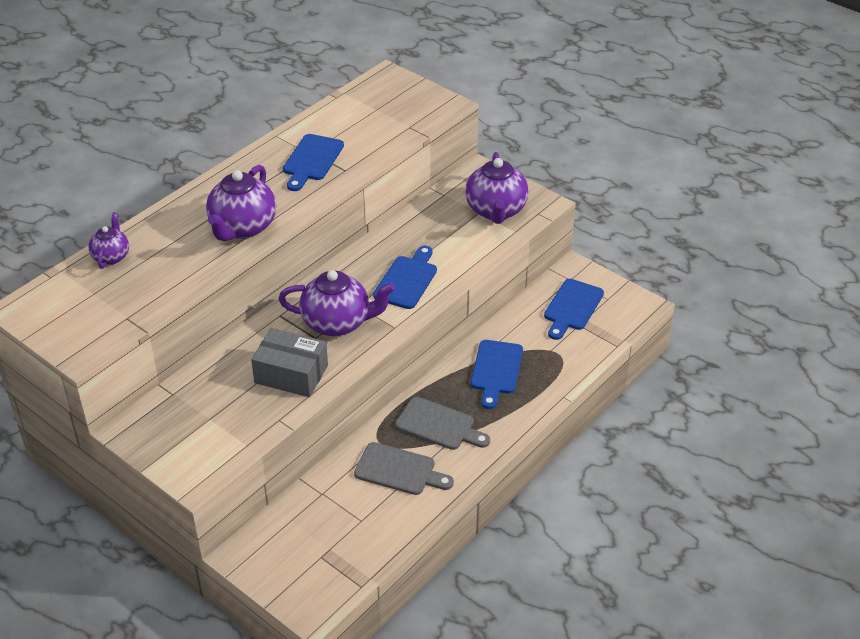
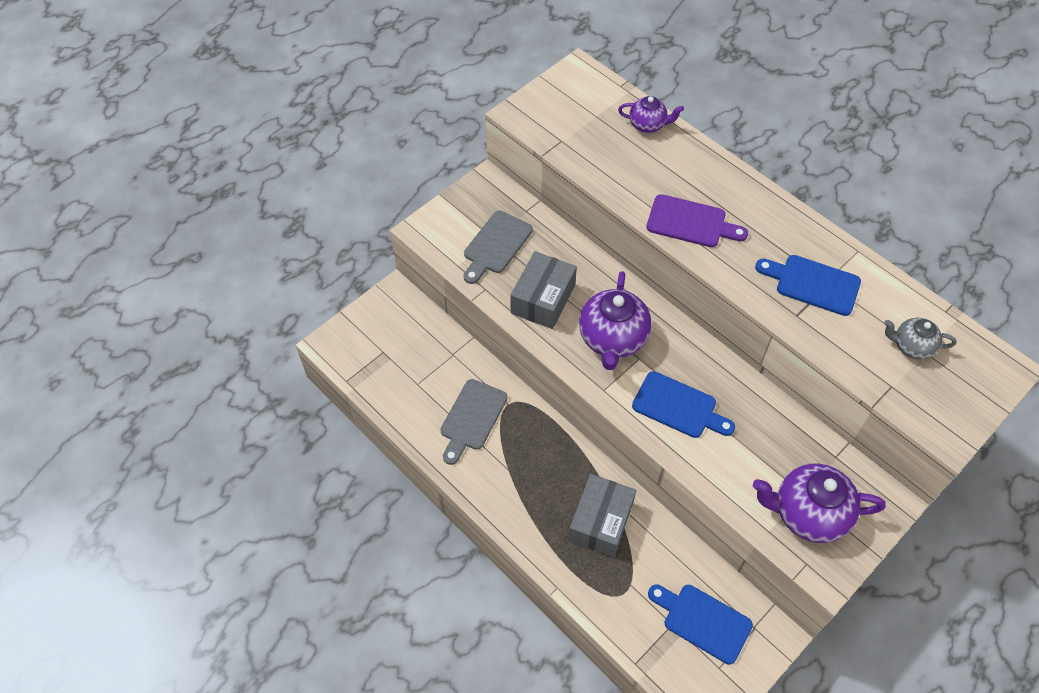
camera: 95 degrees right, 15 degrees up
(242, 228) = (691, 222): purple teapot -> purple cutting board
(371, 115) = (911, 346): none -> grey teapot
(439, 425) = (526, 458): grey cutting board -> grey cutting board (495, 245)
(496, 370) = (600, 521): blue cutting board -> grey box

